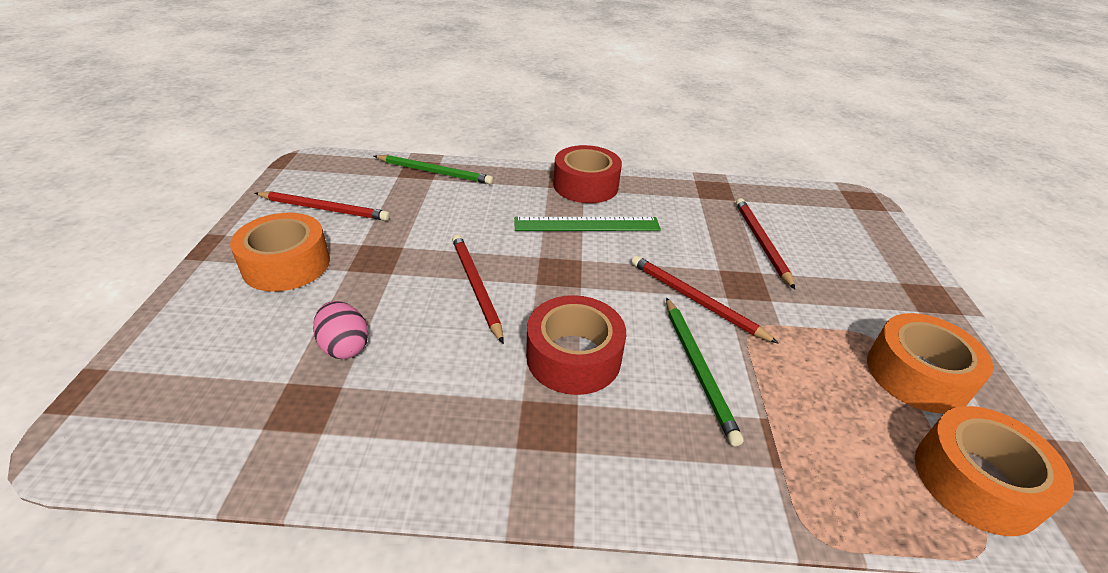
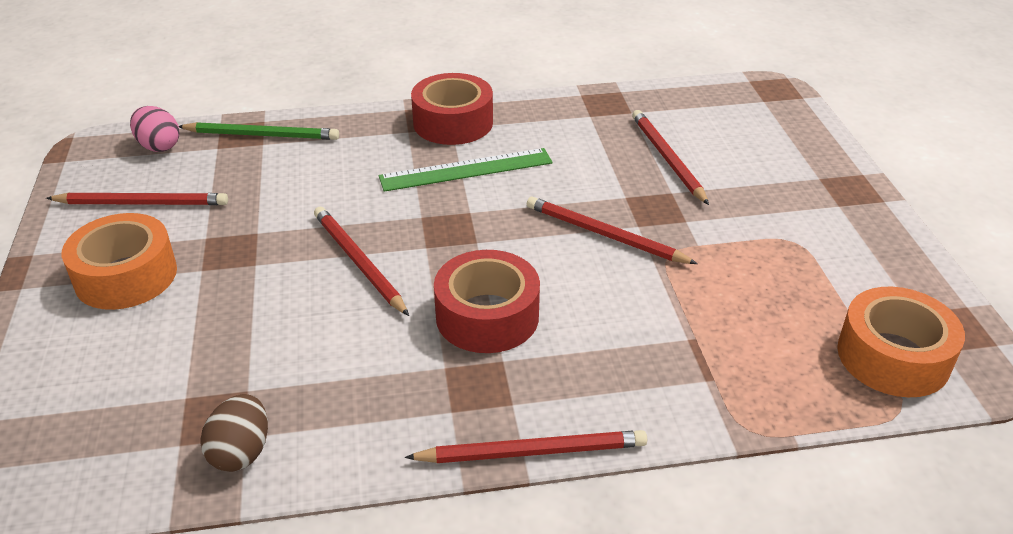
camera: 10 degrees left, 0 degrees up
(312, 448) = (241, 452): none -> brown egg
(345, 346) = (234, 350): pink egg -> pink egg (159, 146)
(584, 510) = (532, 451): none -> red pencil
(698, 369) = (619, 304): green pencil -> none
(917, 375) = (838, 270): orange tape -> none

